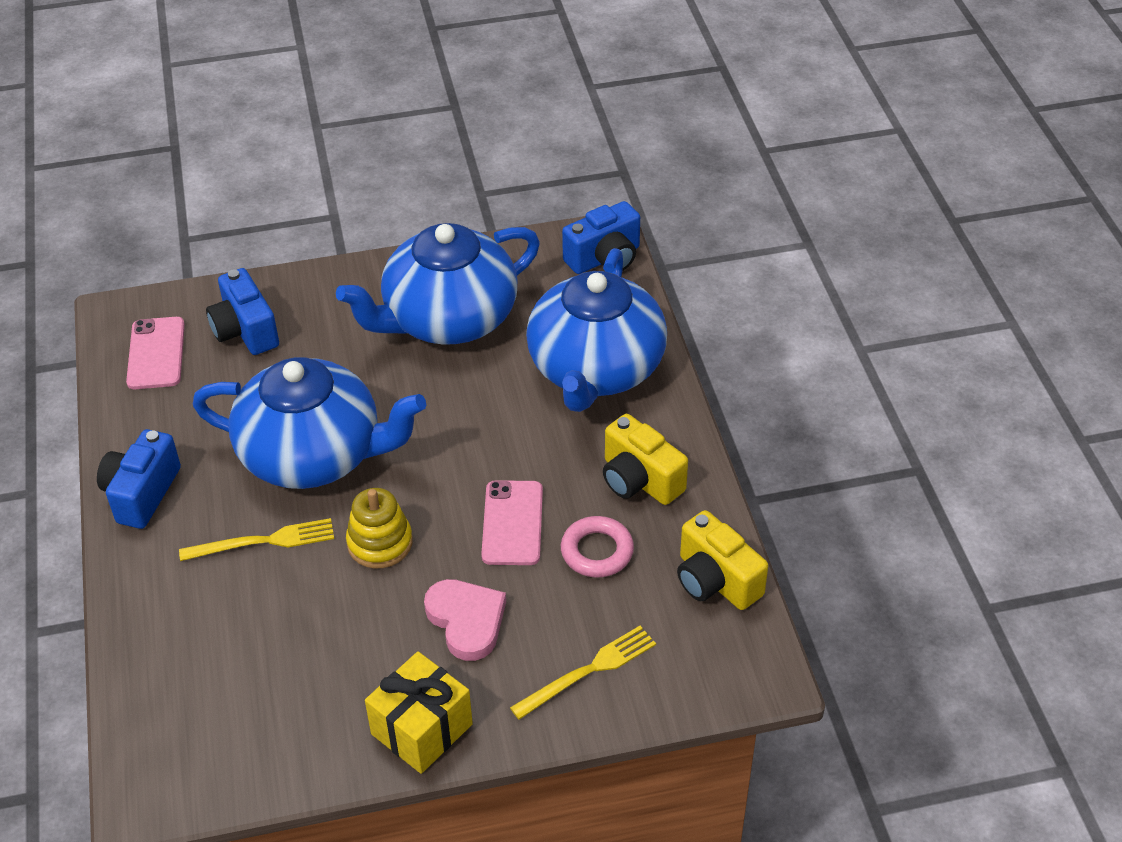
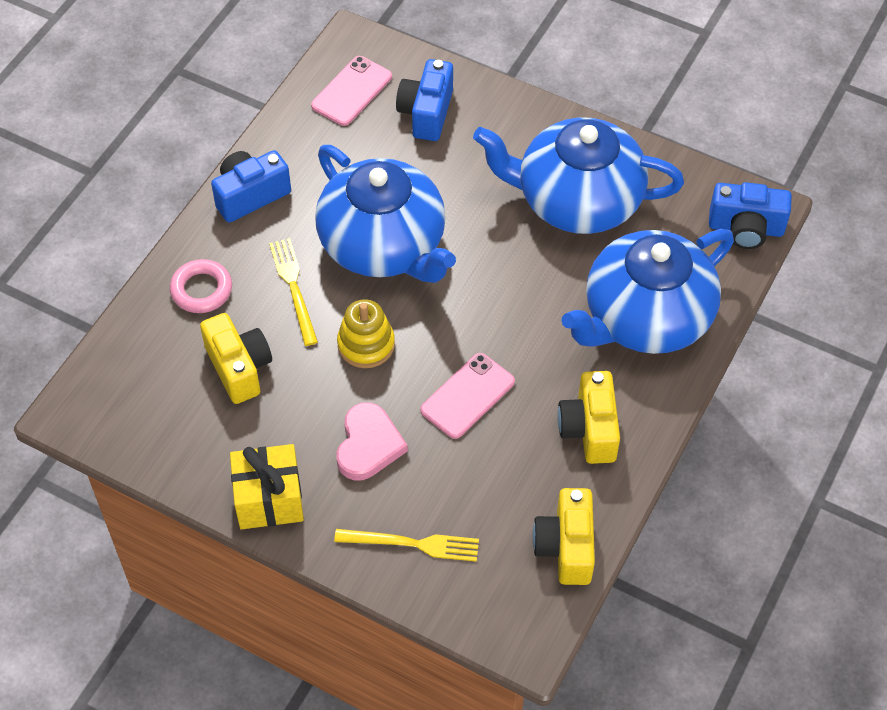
camera: 40 degrees right, 10 degrees up
(263, 541) = (294, 287): yellow fork -> yellow fork turned 135 degrees counterclockwise
(279, 641) = (239, 368): none -> yellow camera
(597, 551) = (505, 461): pink ring -> pink ring (201, 290)

